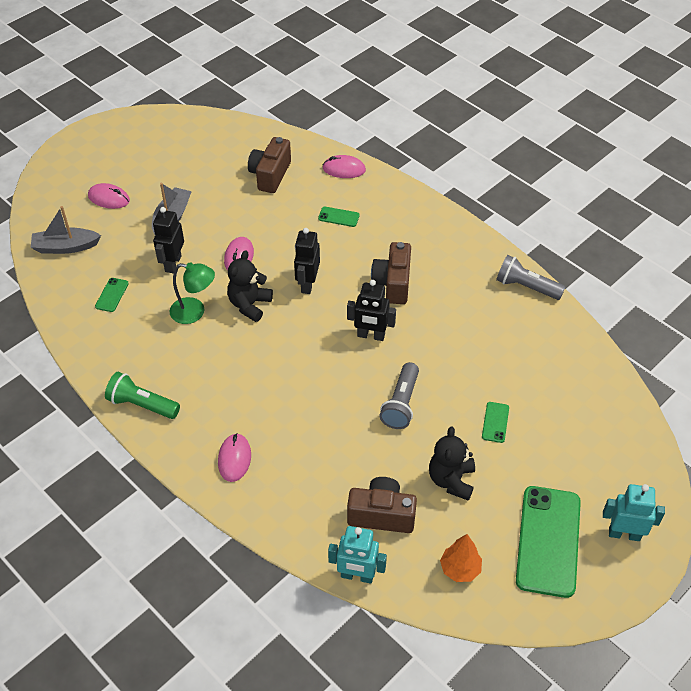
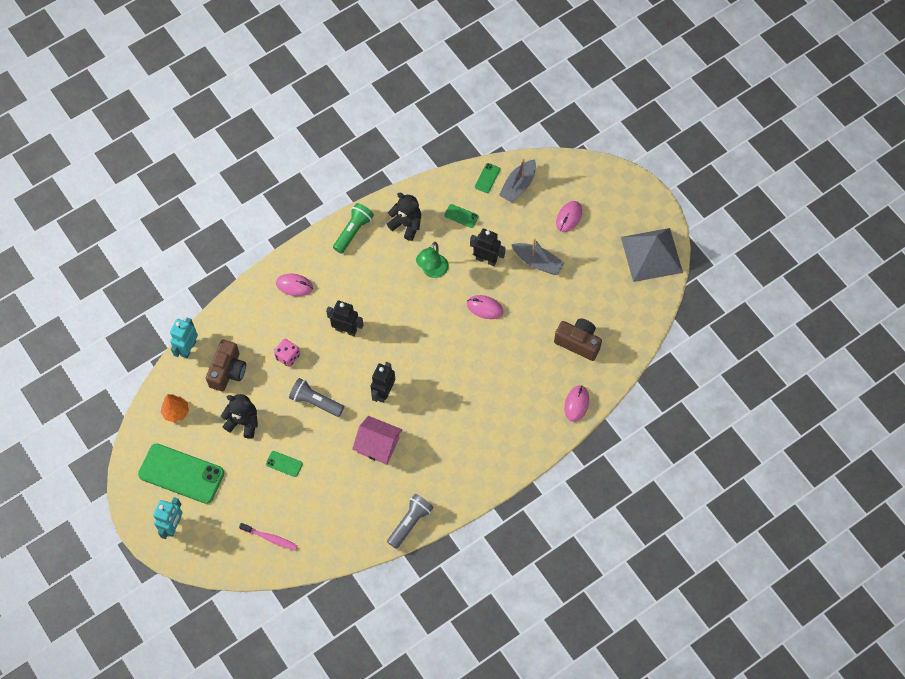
camera: 100 degrees right, 15 degrees up
(66, 247) = (518, 185): grey boat -> grey boat turned 150 degrees counterclockwise
(153, 130) = (651, 254): none -> grey pyramid
(249, 305) = (432, 310): black teddy bear -> black teddy bear (406, 225)
(307, 284) = (445, 355): black robot -> black robot (346, 330)
(338, 217) = (517, 390): green phone -> green phone (487, 178)
(343, 446) = (288, 356): none -> pink dice
(393, 283) = (434, 419): brown camera -> none
(441, 330) = (378, 445): none -> pink house
(597, 418) = (270, 538): none -> pink toothbrush

